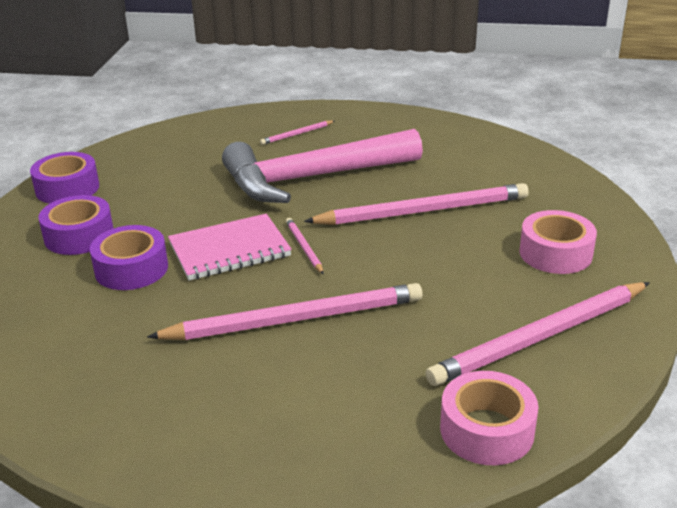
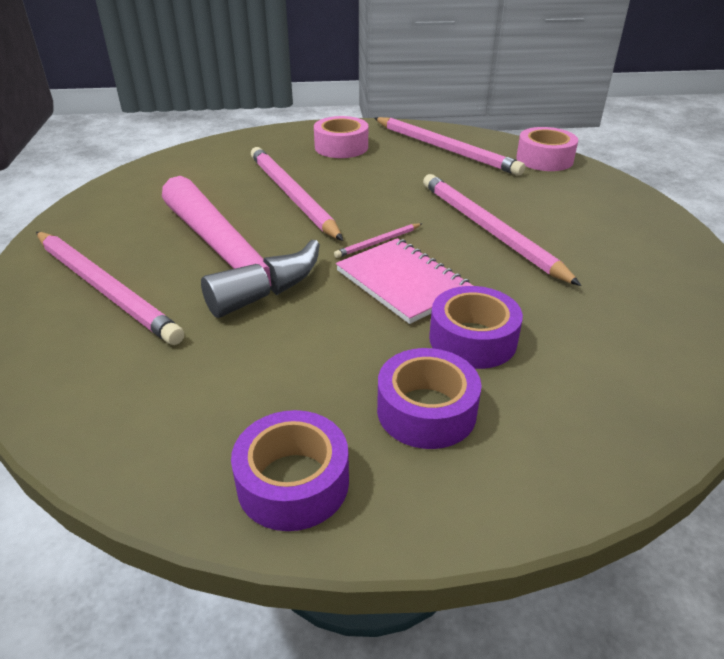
camera: 105 degrees left, 5 degrees up
(297, 134) = (105, 288): pink pencil -> pink pencil, size x2.29

